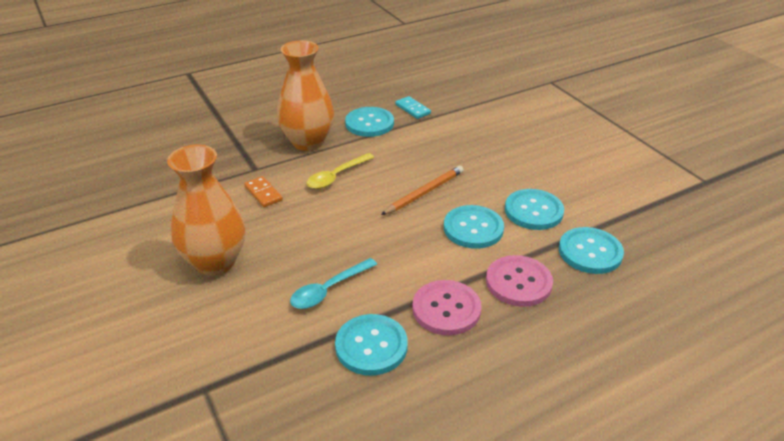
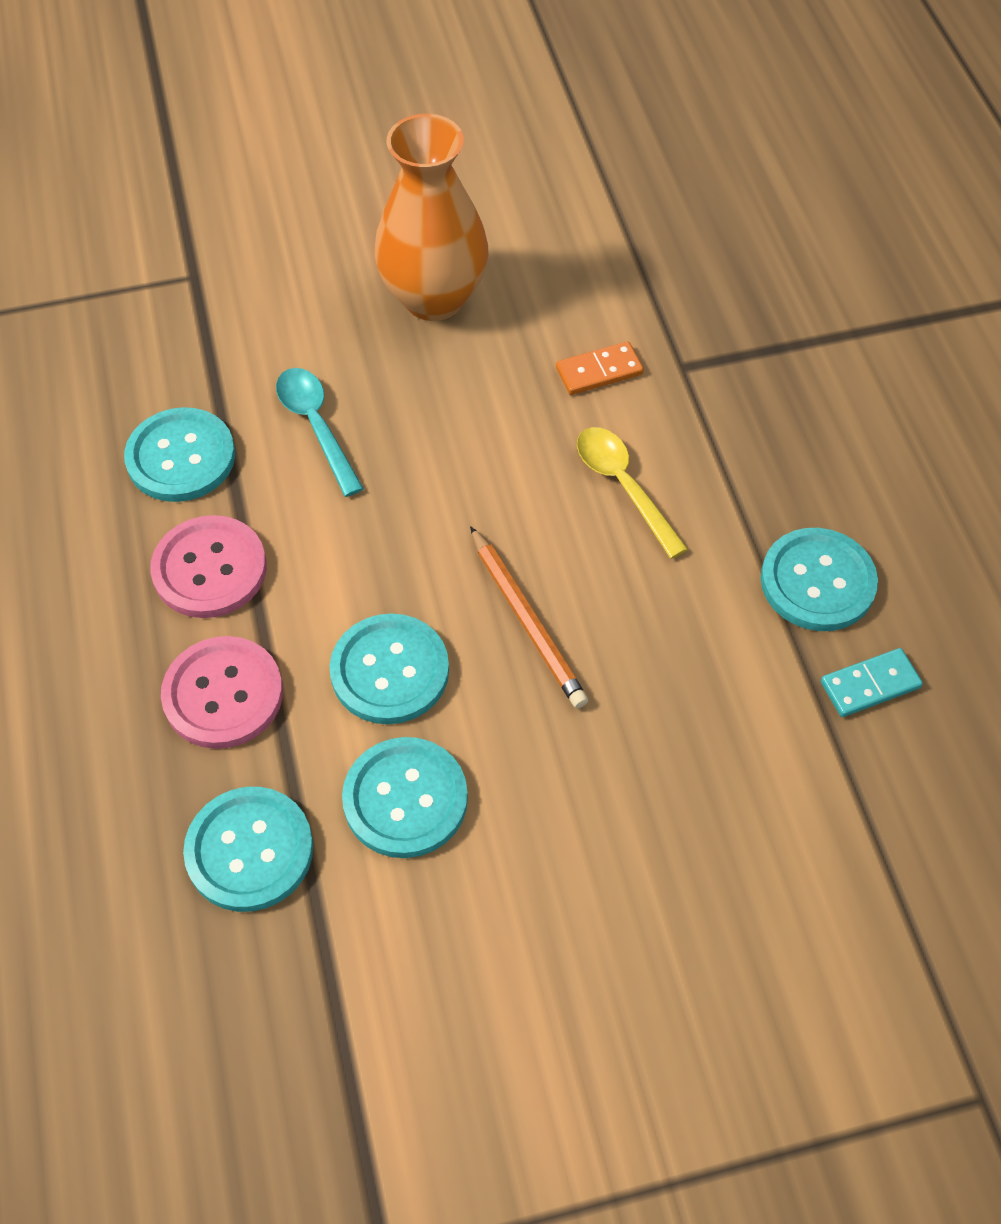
camera: 105 degrees right, 20 degrees up
(308, 142) = (761, 459): orange vase -> none

